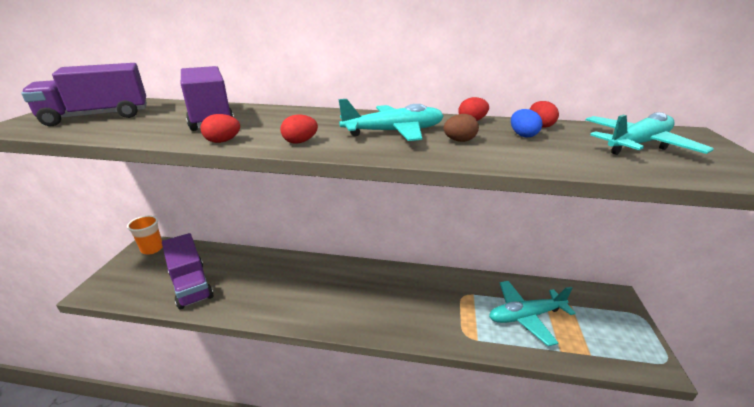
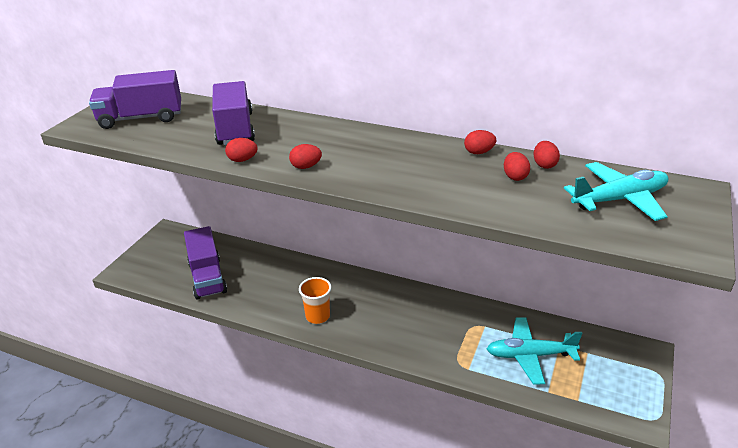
camera: 15 degrees right, 5 degrees up
(152, 249) = (173, 236): orange cup -> orange cup (317, 316)
(394, 132) = (394, 161): turquoise plane -> none
(459, 141) = (448, 178): brown egg -> none
(523, 135) = (515, 177): blue egg -> red egg

